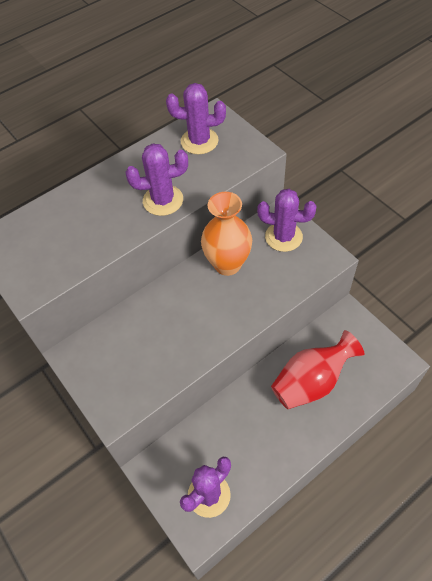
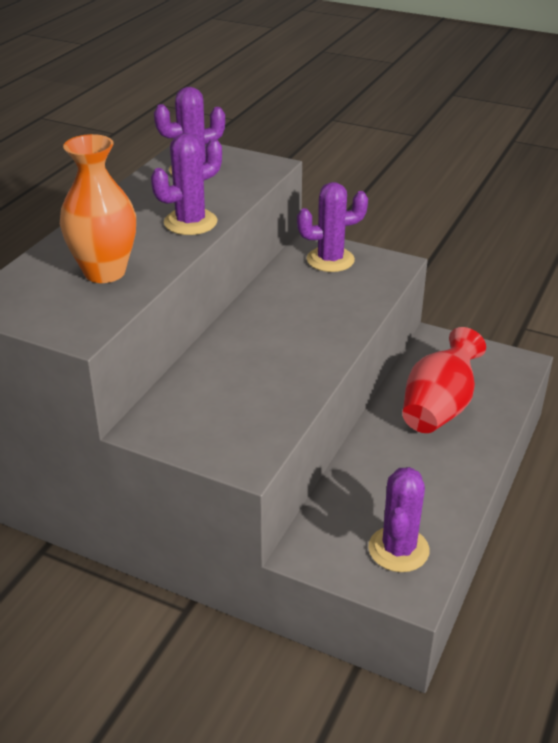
camera: 30 degrees left, 20 degrees down
(227, 264) = (283, 297): orange vase -> orange vase (104, 272)

